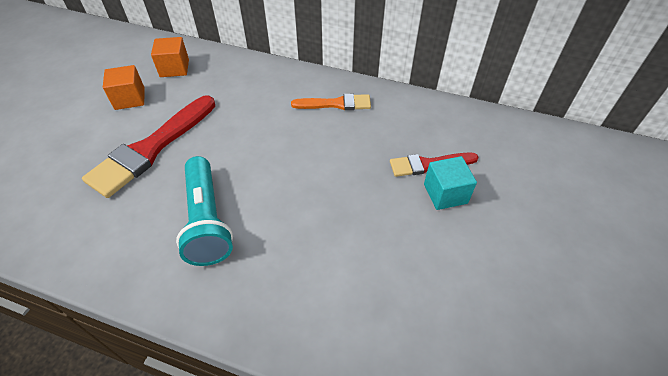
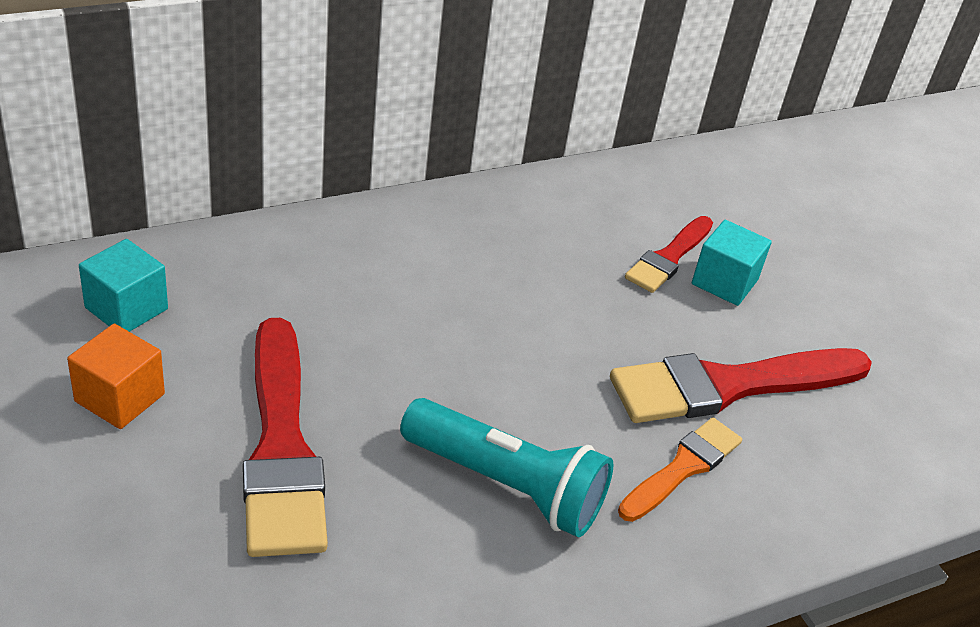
camera: 50 degrees left, 10 degrees down
(174, 68) = (126, 308): orange cube -> turquoise cube
(336, 104) = (464, 237): orange brush -> orange brush (683, 468)
(375, 247) = (729, 386): none -> red brush

